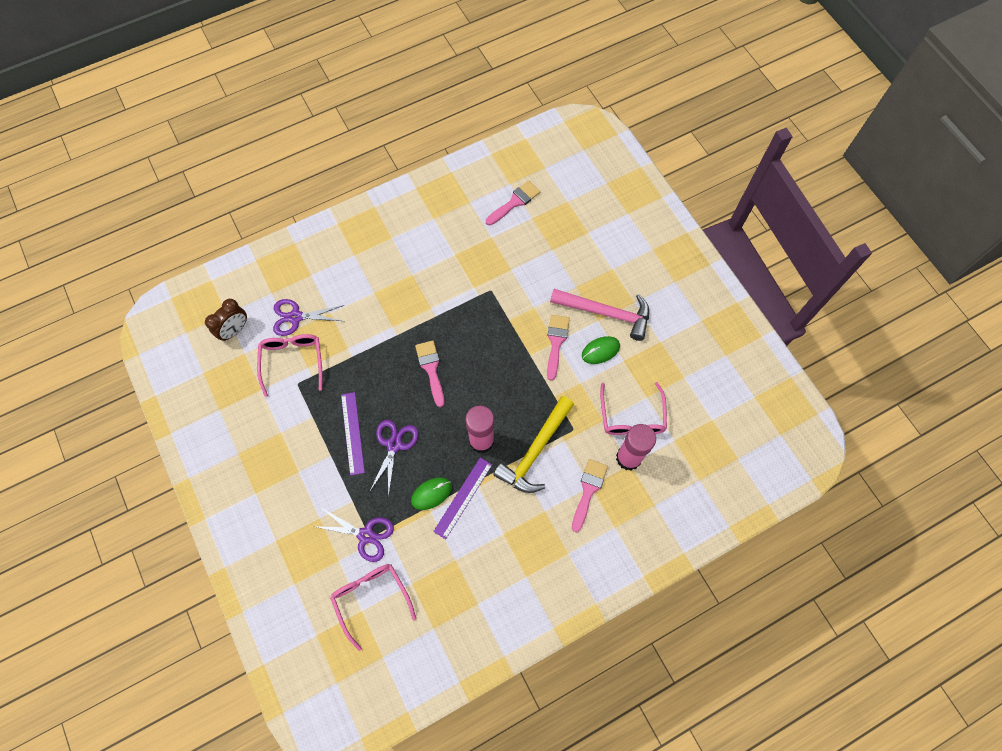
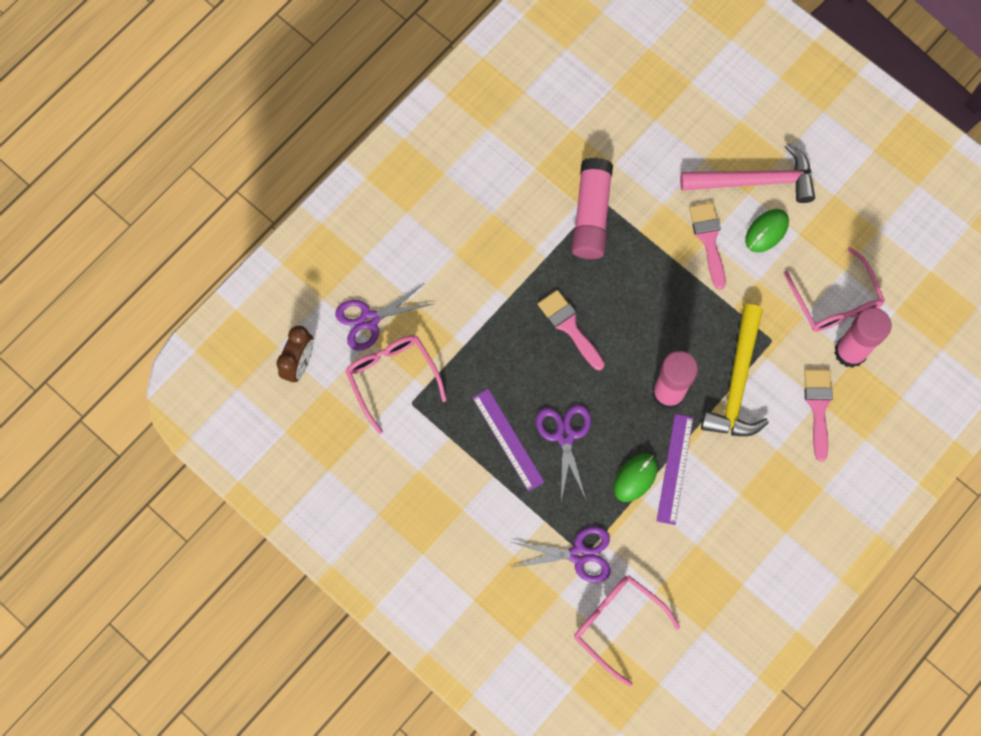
camera: 20 degrees left, 5 degrees up
(480, 298) = (591, 215): none -> pink glue stick
(515, 202) = (582, 72): pink brush -> none

